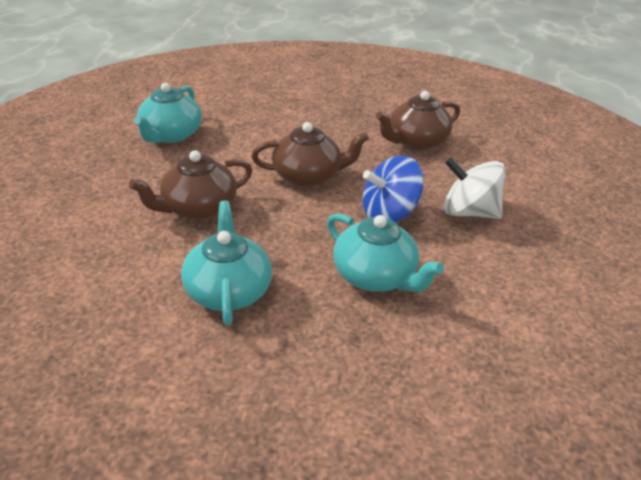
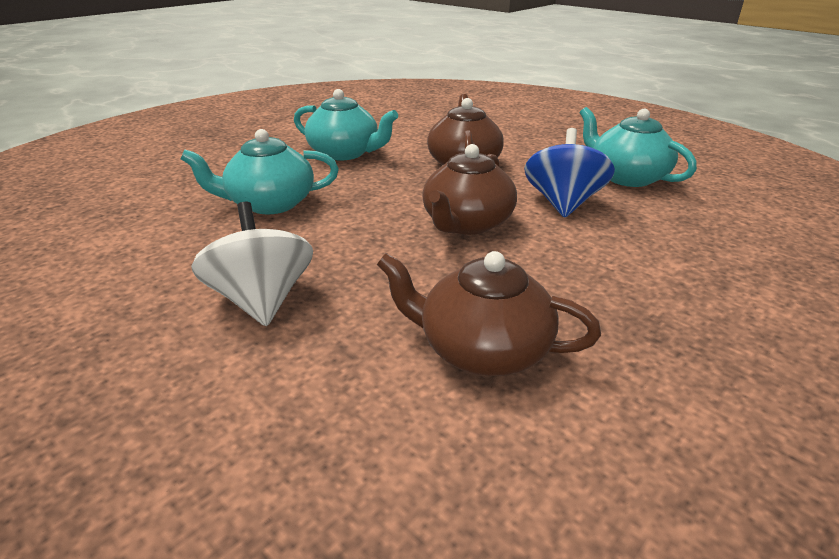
camera: 125 degrees right, 5 degrees down
(389, 214) = (338, 244): blue spinning top -> blue spinning top (563, 203)
(416, 142) = (482, 349): brown teapot -> brown teapot turned 75 degrees counterclockwise
(468, 212) = (262, 300): white spinning top -> white spinning top turned 75 degrees counterclockwise

